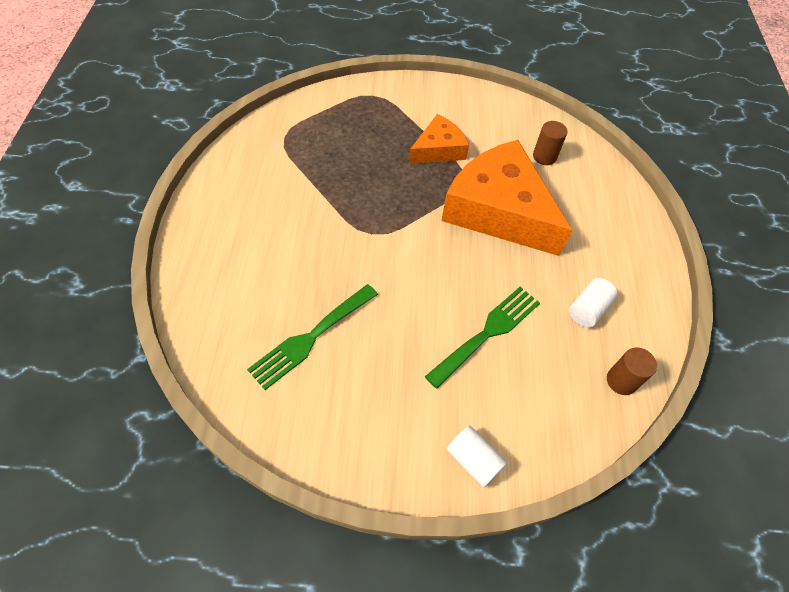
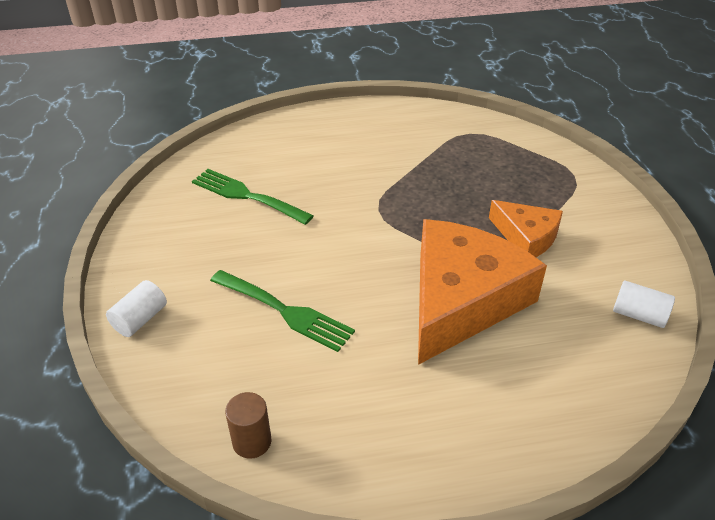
camera: 80 degrees right, 15 degrees down
(544, 156) = (582, 334): brown cylinder -> none
(588, 309) = (346, 401): white cylinder -> white cylinder (639, 315)

